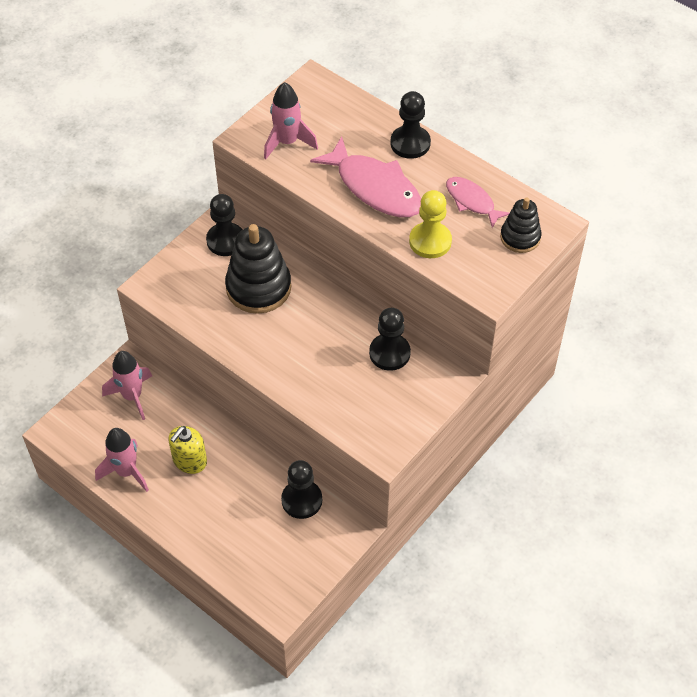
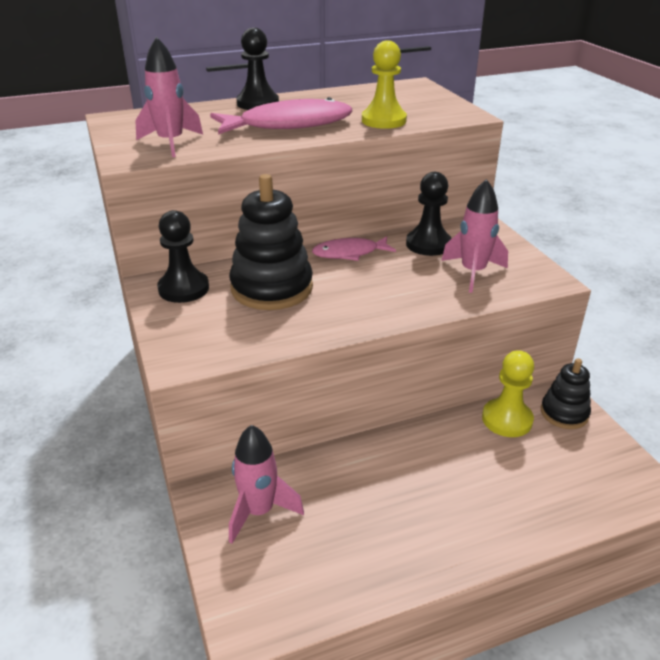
camera: 60 degrees left, 20 degrees down
(126, 472) = (374, 564): pink rocket -> pink rocket (473, 272)
(189, 461) = (397, 492): yellow soap dispenser -> none
(301, 500) = (507, 419): black pawn -> yellow pawn
(472, 201) = (357, 99): pink fish -> pink fish (349, 253)
(520, 237) = (417, 95): black stacking toy -> black stacking toy (564, 413)

